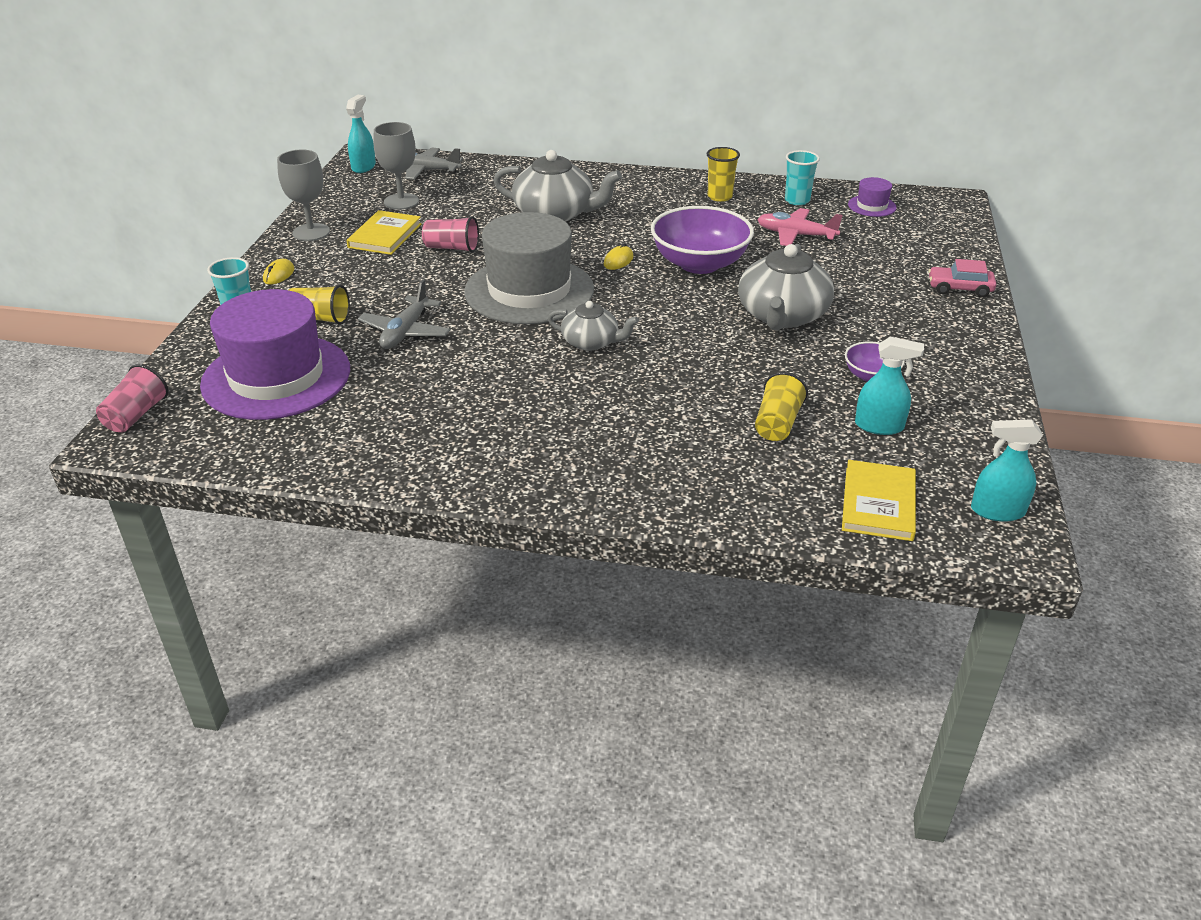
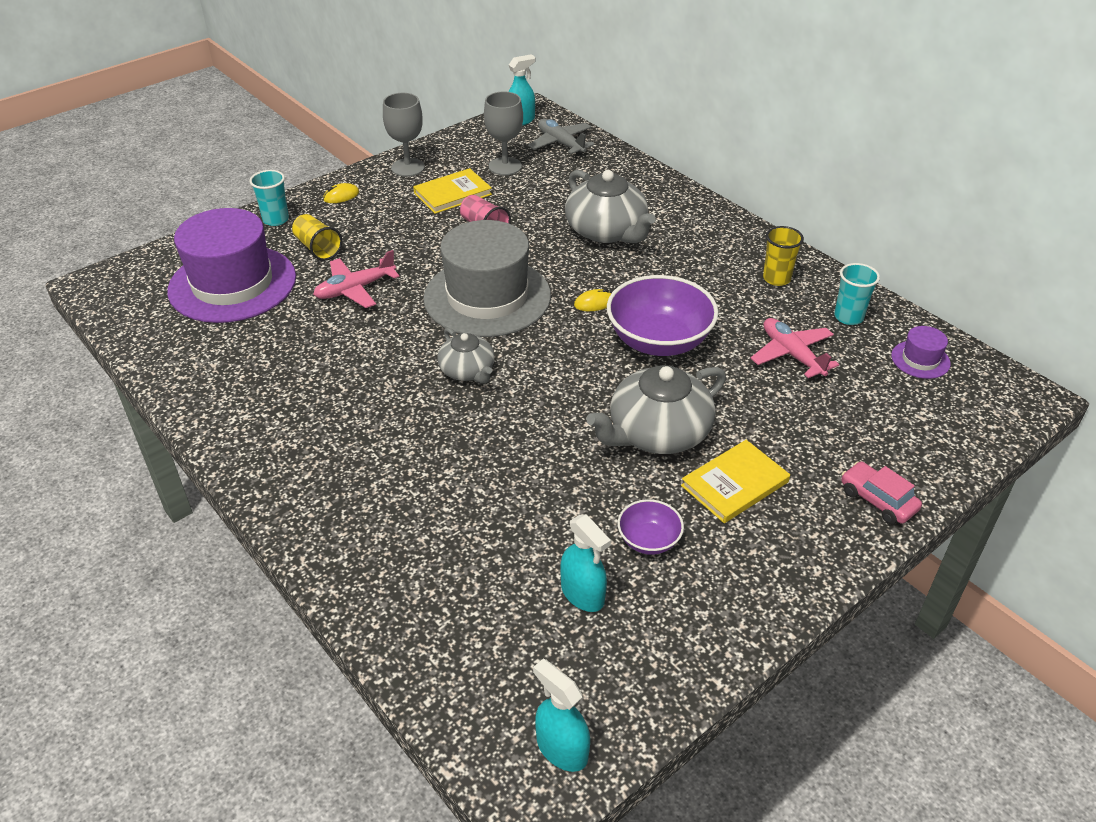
camera: 40 degrees right, 5 degrees up
(136, 415) = (126, 270): pink cup -> none
(405, 332) = (355, 289): grey plane -> pink plane
(777, 423) = (502, 535): yellow cup -> none
(878, 503) = (473, 666): yellow book -> yellow book (734, 484)

